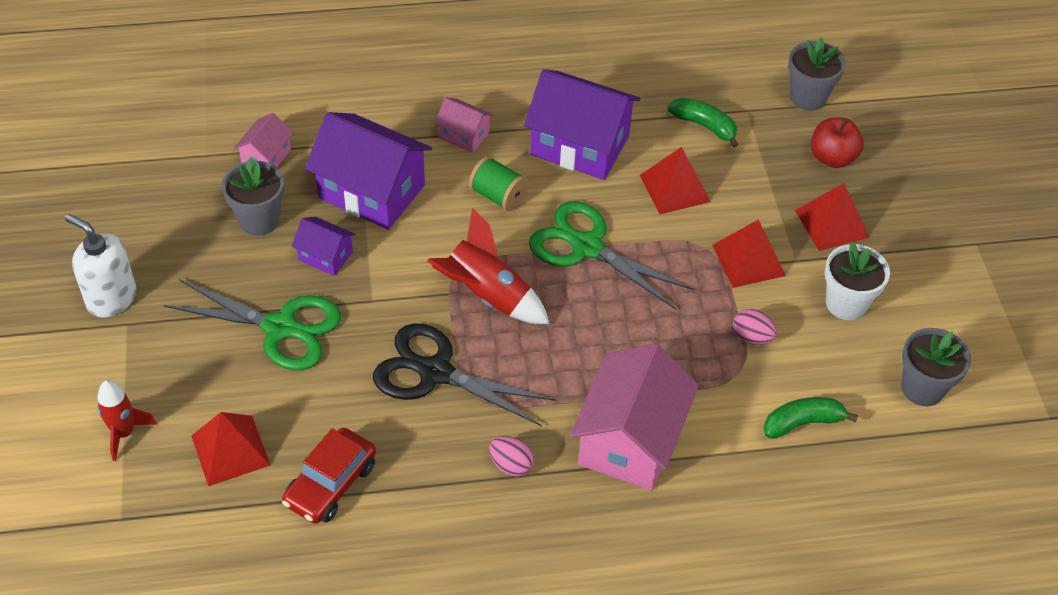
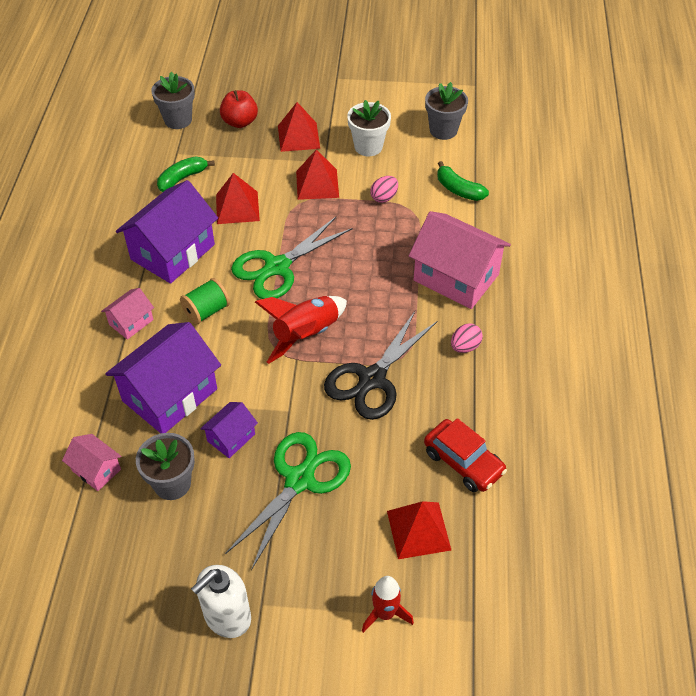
camera: 75 degrees left, 0 degrees up
(802, 423) = (458, 189): green banana -> green banana turned 45 degrees counterclockwise

